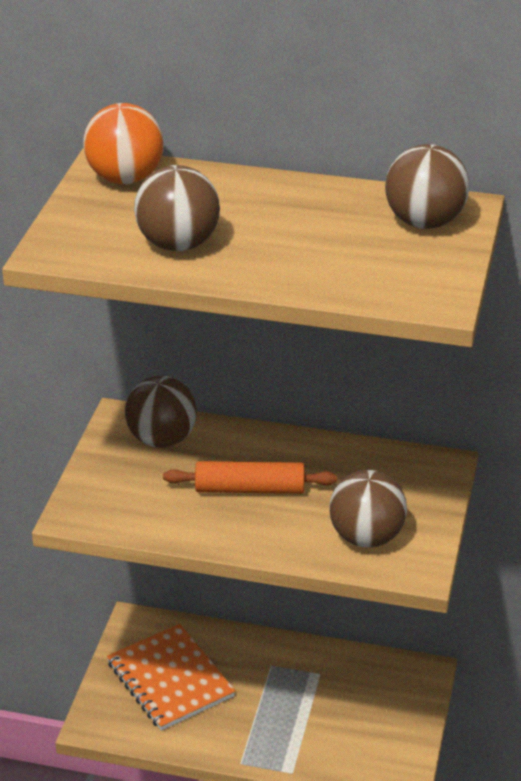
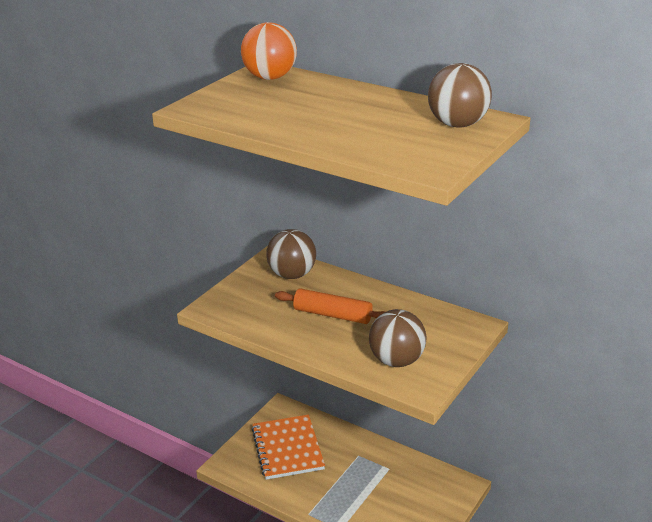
camera: 20 degrees right, 5 degrees down
(178, 245) = (274, 115): brown ball -> none

